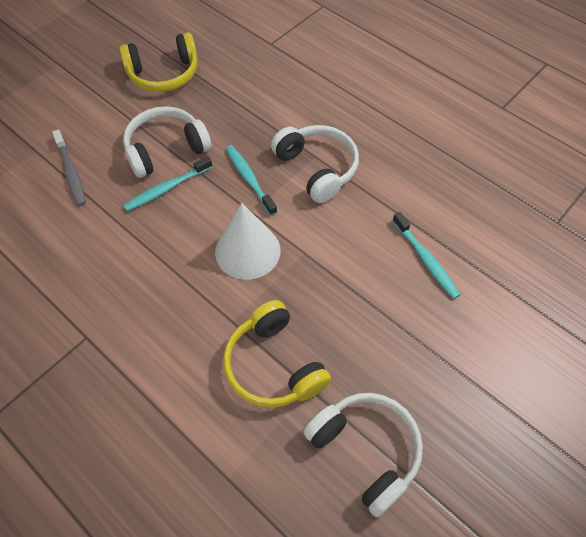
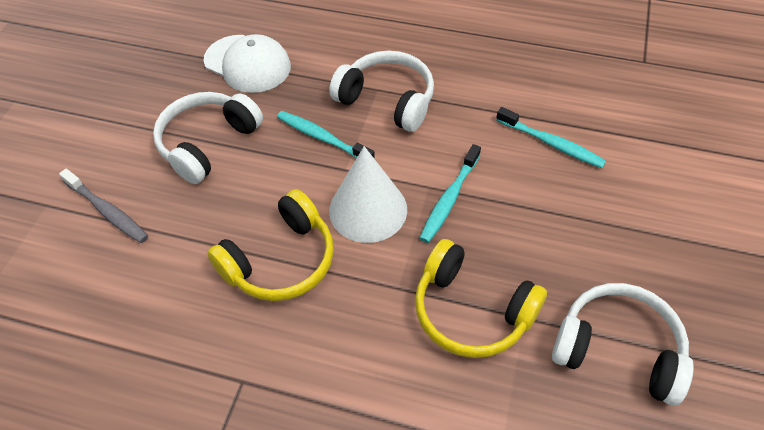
camera: 25 degrees left, 5 degrees down
(164, 74) = (155, 67): yellow headphones -> yellow headphones (281, 260)
(167, 188) = (235, 183): turquoise toothbrush -> turquoise toothbrush (449, 199)
(231, 97) = (247, 64): none -> white cap

